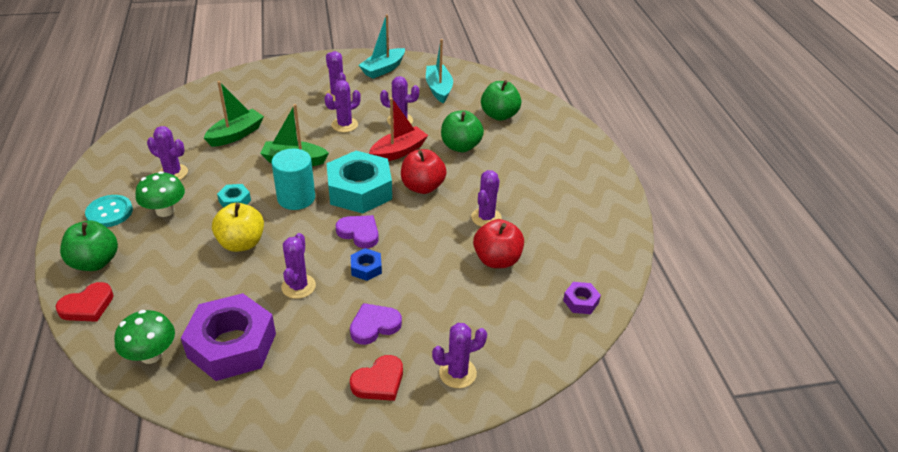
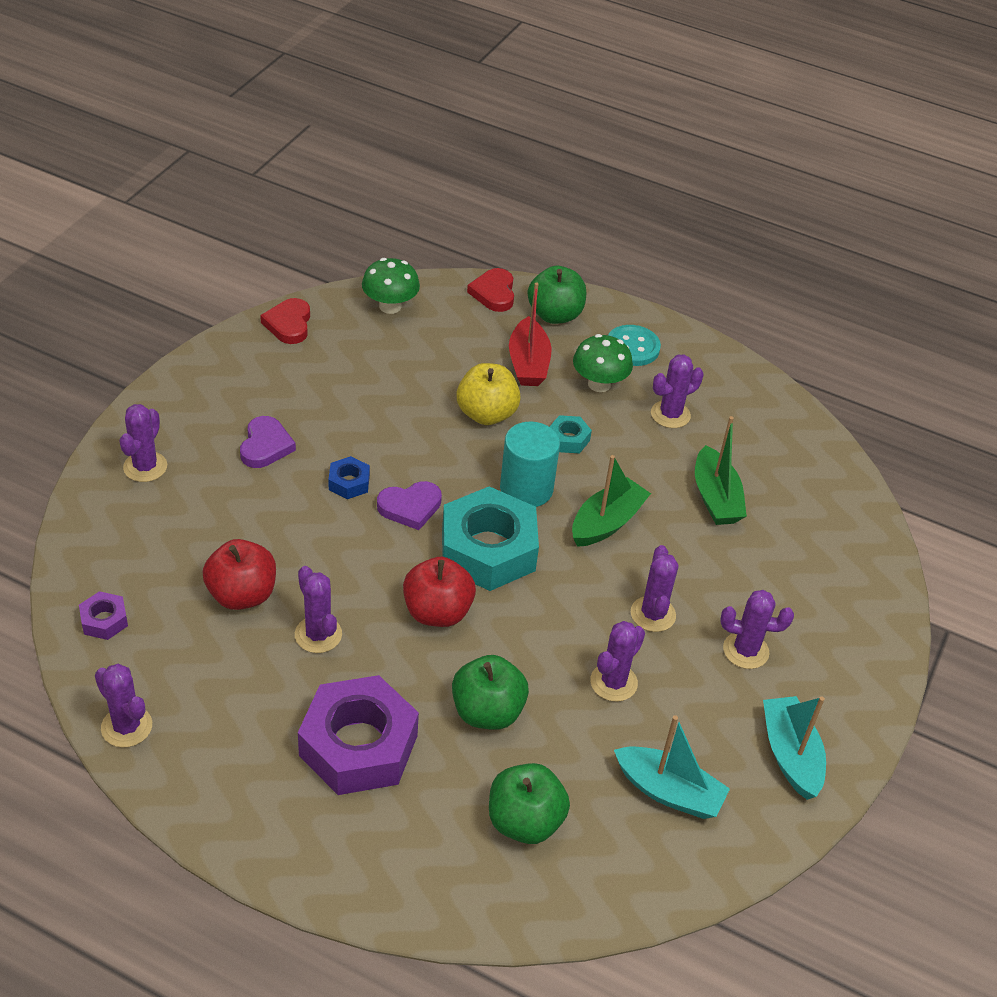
camera: 125 degrees right, 5 degrees up
(232, 345) = (348, 351): purple nut -> purple nut (358, 745)
(298, 286) = (377, 423): purple cactus -> purple cactus (126, 726)
(379, 382) = (200, 414): red heart -> red heart (289, 324)
(398, 152) = (536, 634): red boat -> red boat (528, 363)

